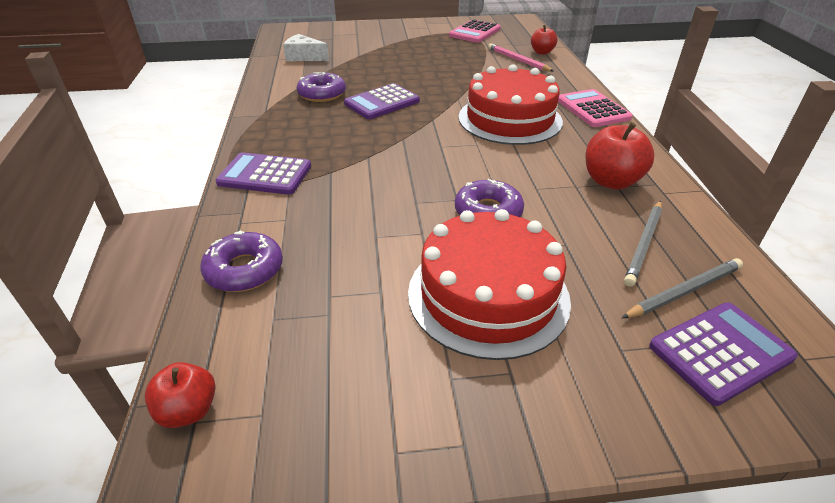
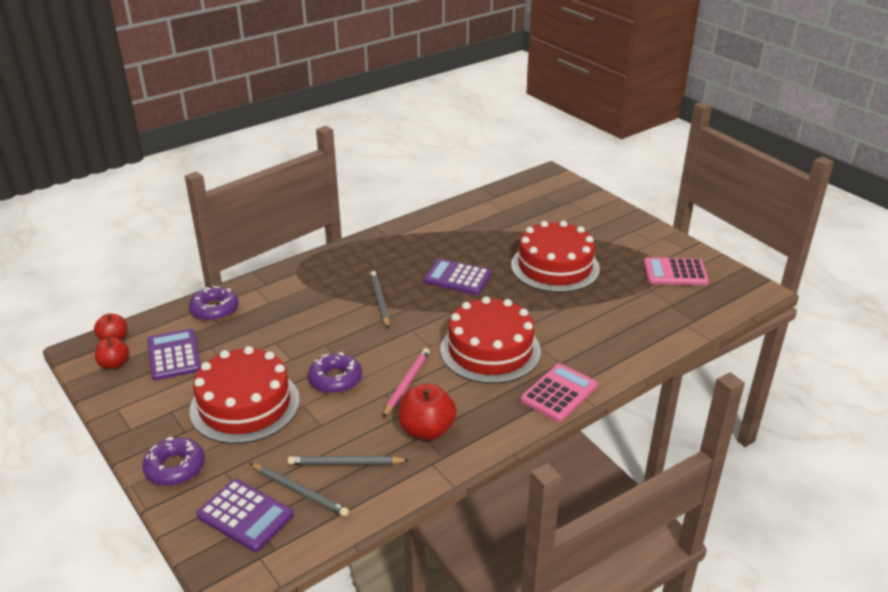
camera: 60 degrees right, 5 degrees down
(265, 175) = (311, 273): purple calculator -> purple calculator (174, 355)
(304, 57) = (504, 209): white cheese -> none
(322, 94) = (445, 246): purple donut -> purple donut (175, 468)
(371, 149) = (379, 301): none -> grey pencil
(417, 63) = (555, 266): none -> red cake
(518, 60) = (630, 319): pink pencil -> pink pencil (406, 383)
(542, 52) = (671, 329): red apple -> red apple (114, 364)

